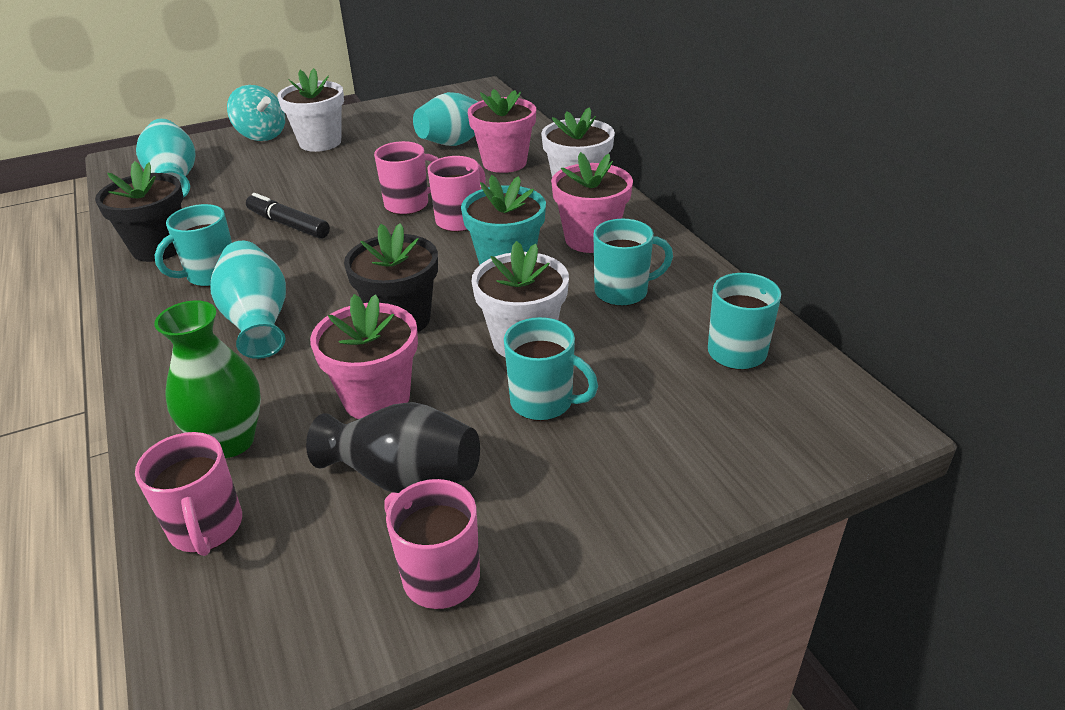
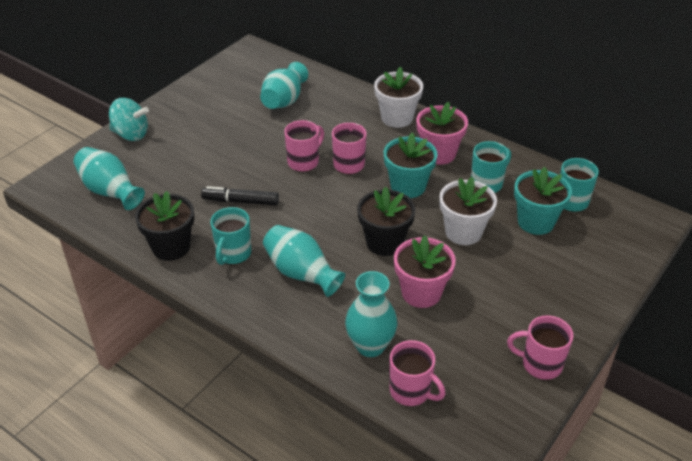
camera: 30 degrees left, 5 degrees up
(230, 441) = (370, 346): green vase -> turquoise vase
(320, 142) = (184, 128): white flower pot -> none
(403, 477) = (478, 327): black vase -> none
(504, 163) = (333, 111): pink flower pot -> none
(543, 402) = (506, 263): turquoise mug -> none
(648, 362) = (535, 222): none -> turquoise flower pot

